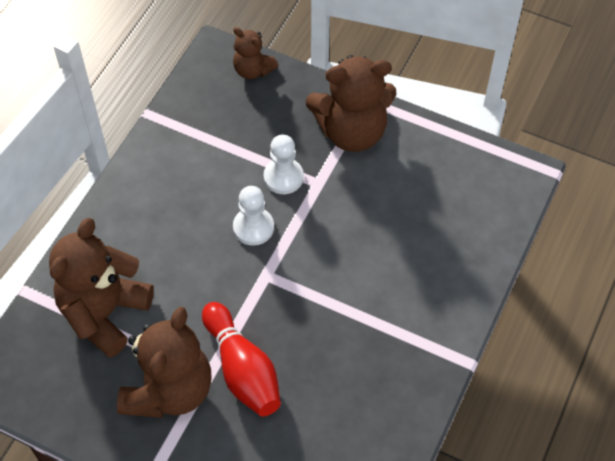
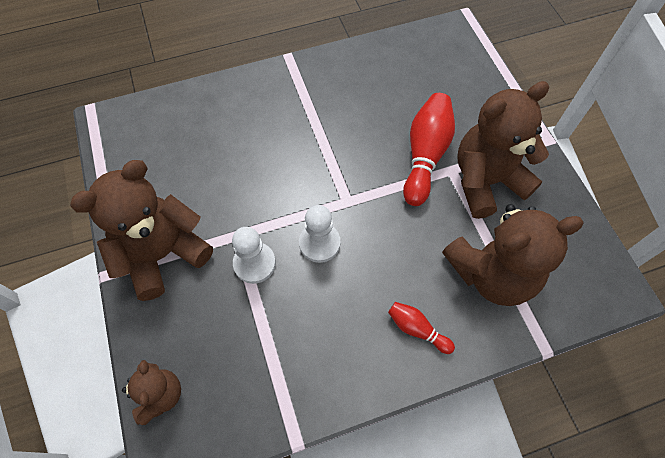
camera: 135 degrees left, 5 degrees up
(128, 230) = (417, 329): none -> red bowling pin
(352, 131) = (163, 254): brown teddy bear -> brown teddy bear turned 75 degrees counterclockwise

